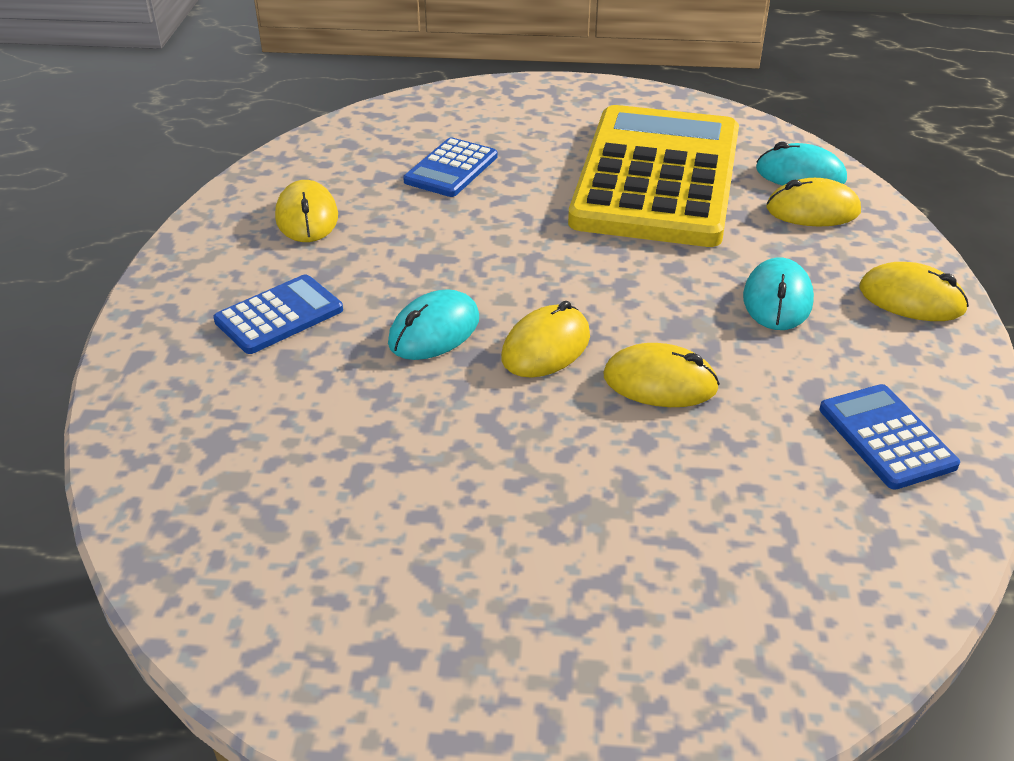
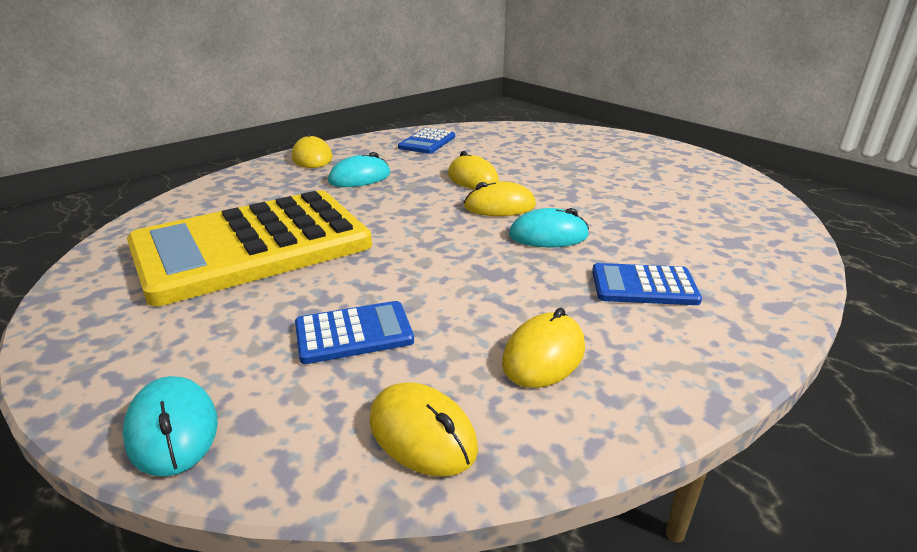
camera: 135 degrees left, 10 degrees down
(800, 175) = (190, 209): turquoise mouse -> turquoise mouse (172, 430)
(812, 210) = (241, 194): yellow mouse -> yellow mouse (422, 434)

